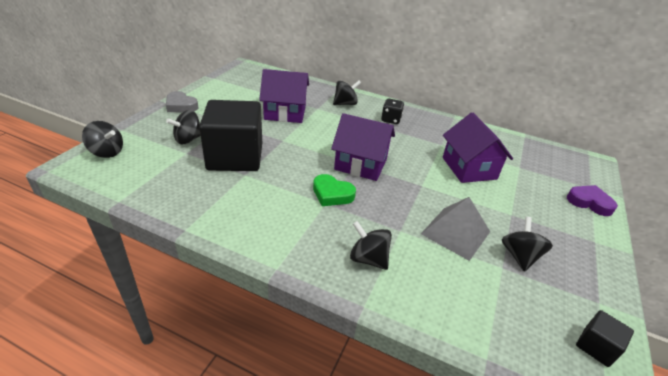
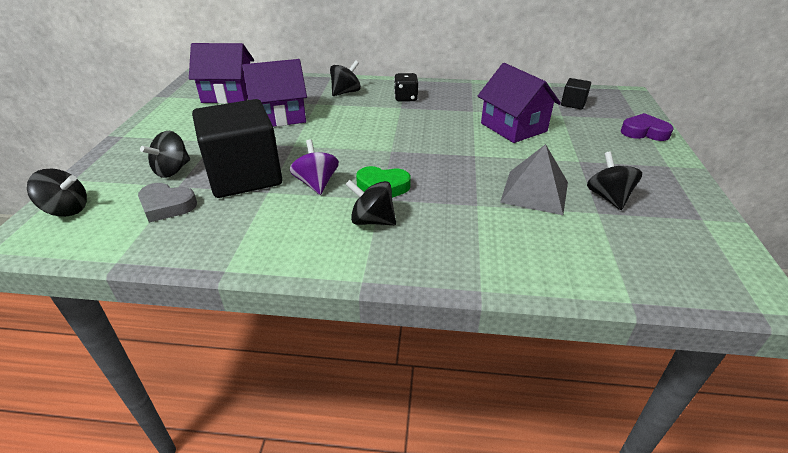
camera: 15 degrees left, 0 degrees up
(181, 106) = (141, 135): grey heart -> grey heart (167, 206)
(283, 177) = (316, 183): none -> purple spinning top
(360, 164) = (397, 149): purple house -> purple house (228, 94)
(368, 259) = (459, 242): black spinning top -> black spinning top (372, 220)
(596, 346) = (722, 259): black cube -> black cube (573, 104)

